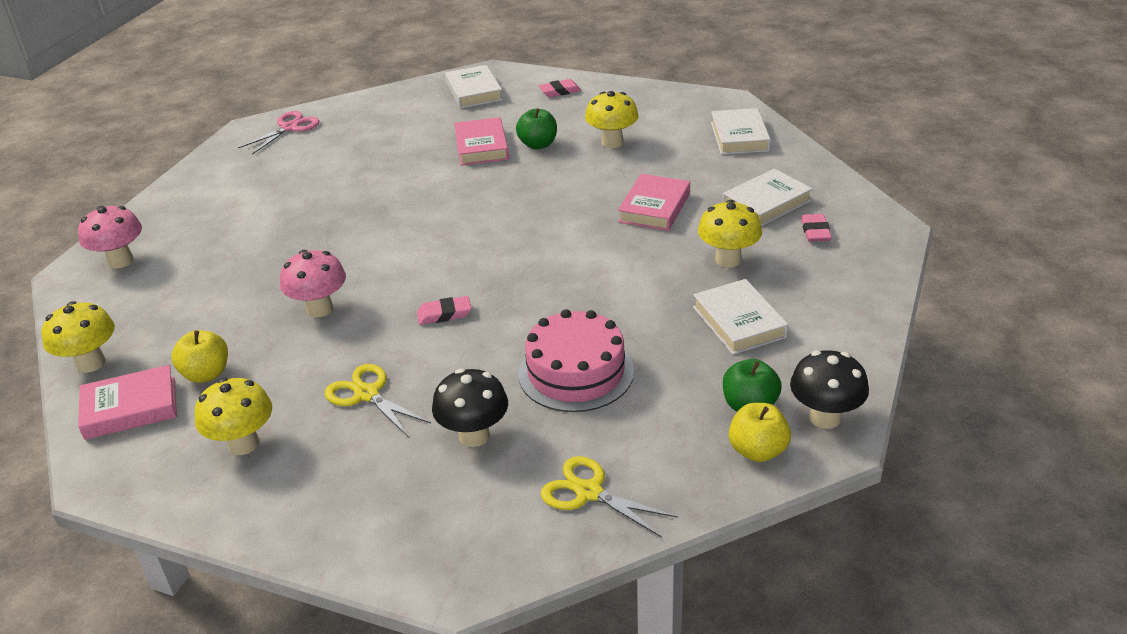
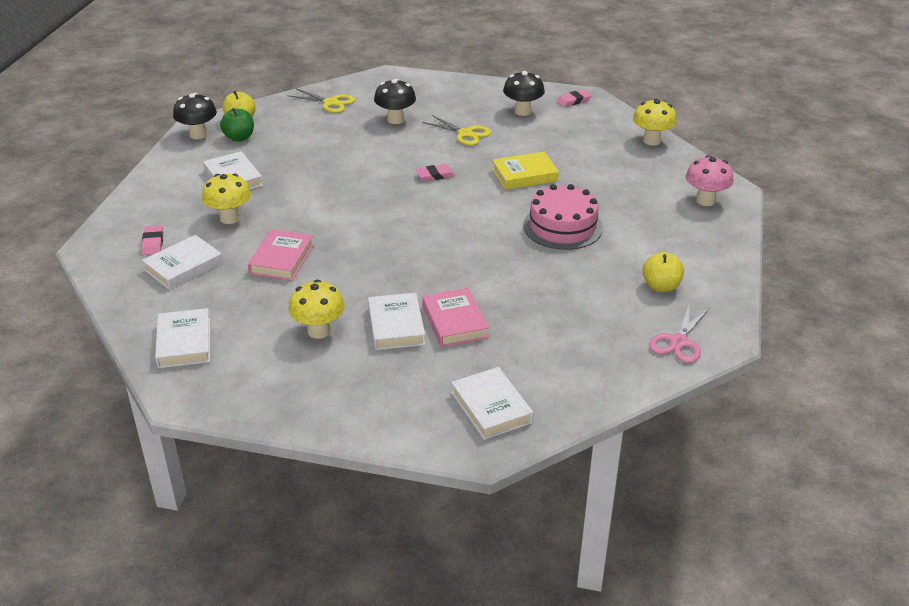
camera: 170 degrees right, 0 degrees up
(130, 408) = (602, 122): pink book -> none
(206, 374) = (572, 139): yellow apple -> yellow apple (661, 286)
(243, 444) = (523, 111): yellow mushroom -> black mushroom
(319, 309) = (524, 175): pink mushroom -> yellow book
(538, 145) = (396, 326): green apple -> white book
(560, 91) = (384, 411): pink eraser -> pink eraser (573, 101)
(576, 372) = (341, 148): pink cake -> pink cake (562, 226)

